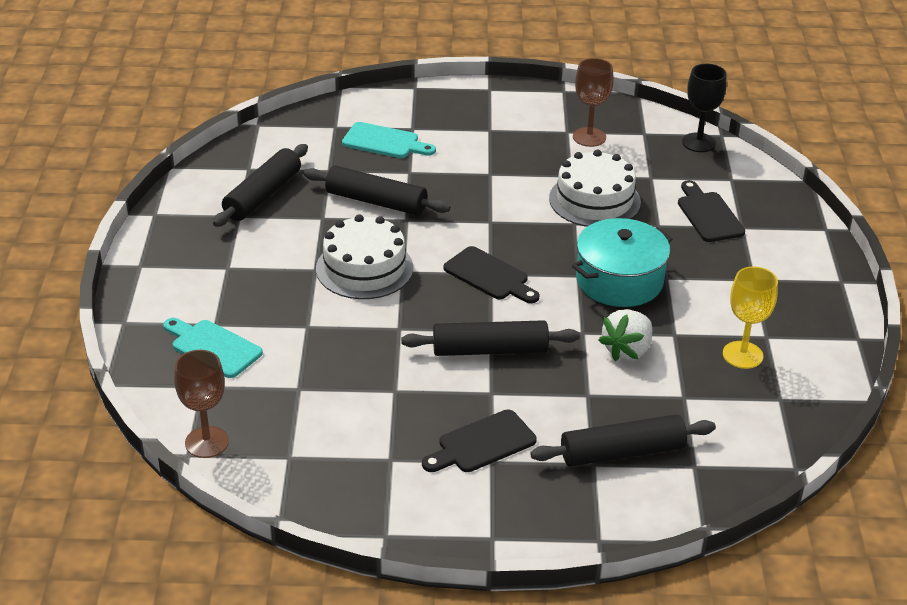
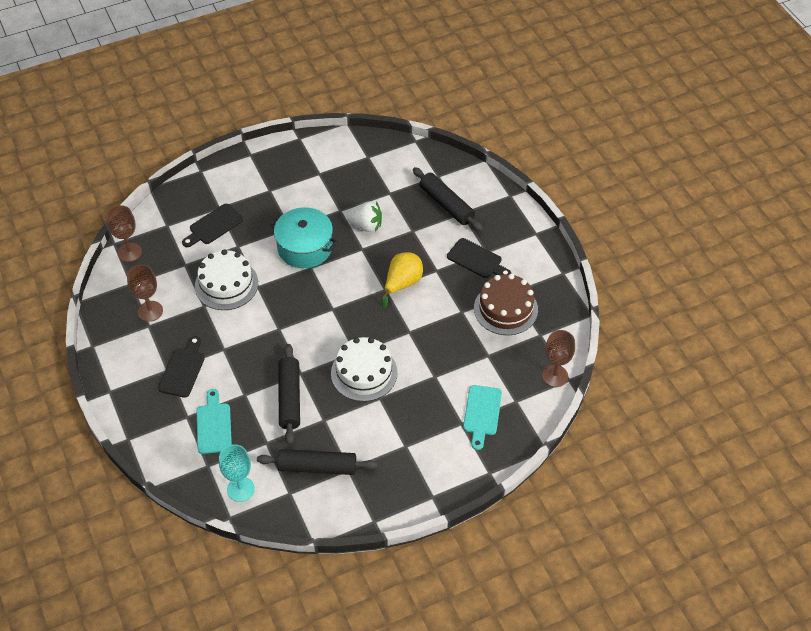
camera: 115 degrees left, 15 degrees up
(285, 139) = (240, 489): none -> turquoise goblet
(365, 438) = (505, 309): none -> brown cake
(489, 276) = (335, 308): black cutting board -> black cutting board (183, 370)
(490, 350) = (402, 283): black rolling pin -> yellow pear
(698, 142) = (129, 252): black goblet -> brown goblet
(742, 355) = (341, 179): yellow goblet -> none

